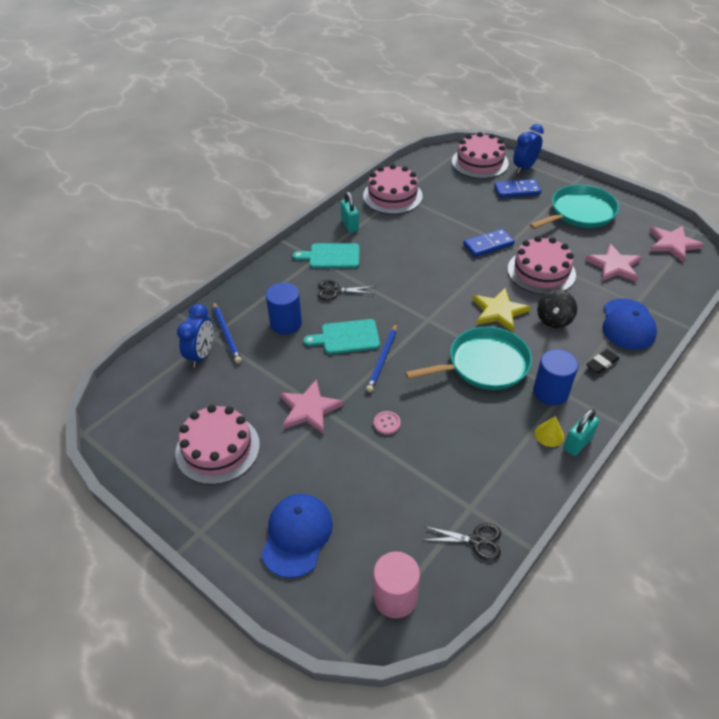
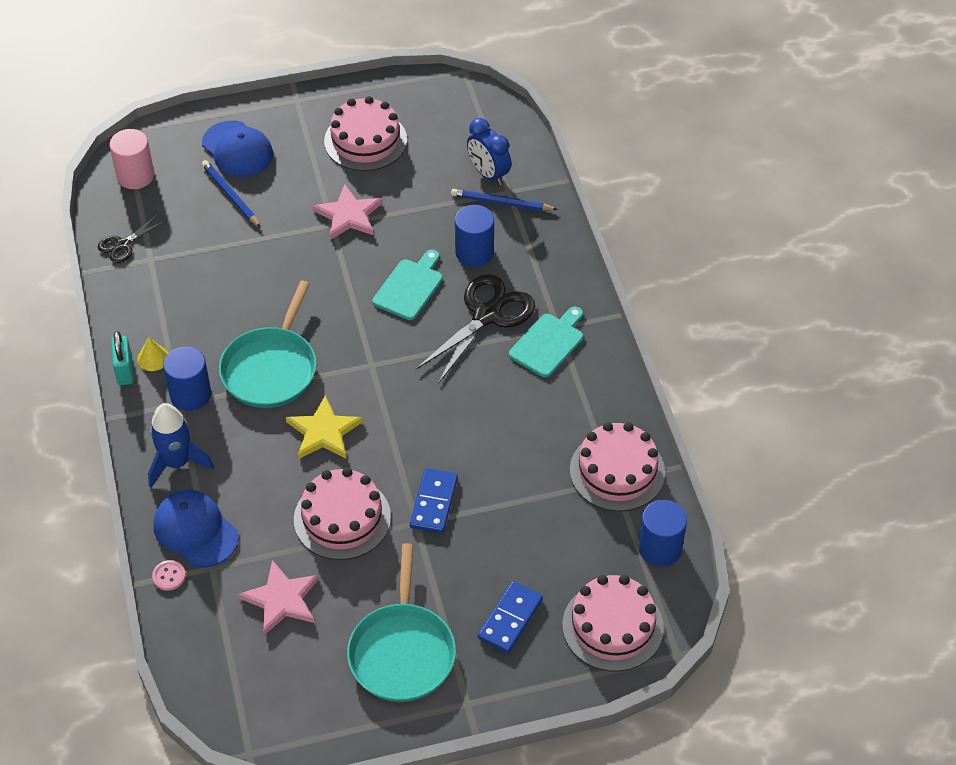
camera: 125 degrees right, 5 degrees up
(335, 291) = (486, 315): black scissors -> black scissors, size x1.92
(349, 225) = (593, 392): turquoise padlock -> none
(383, 359) = (354, 297): blue pencil -> blue pencil (230, 195)
(387, 423) = (280, 257): pink button -> pink button (169, 576)
(421, 166) = (660, 548): none -> blue cylinder
(524, 167) = (554, 672): blue clock -> none
(554, 320) = (266, 470): black spinning top -> none
(602, 363) = (177, 463): black eraser -> blue rocket
(673, 244) = (253, 700): pink star -> none

